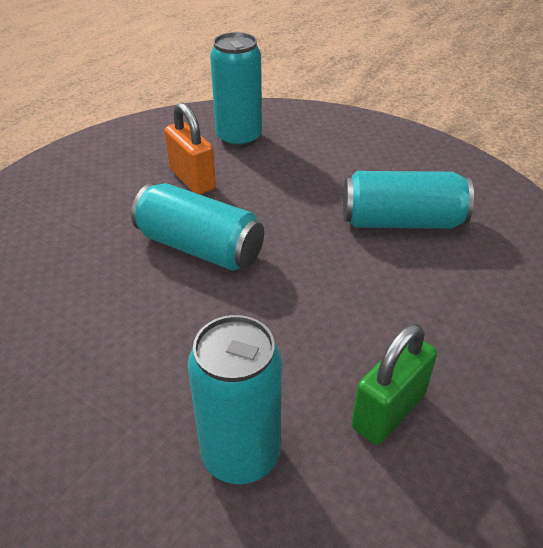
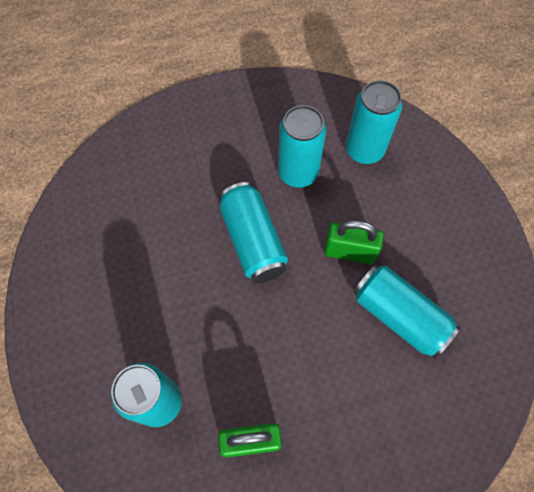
camera: 40 degrees right, 25 degrees up
(192, 179) = (298, 173): orange padlock -> turquoise can
(305, 205) = (349, 251): none -> green padlock

